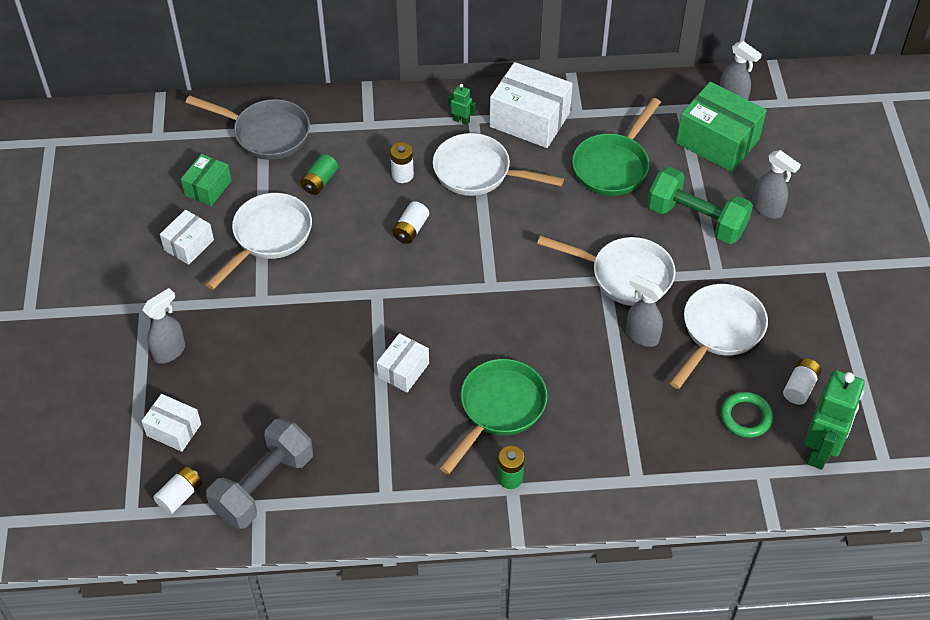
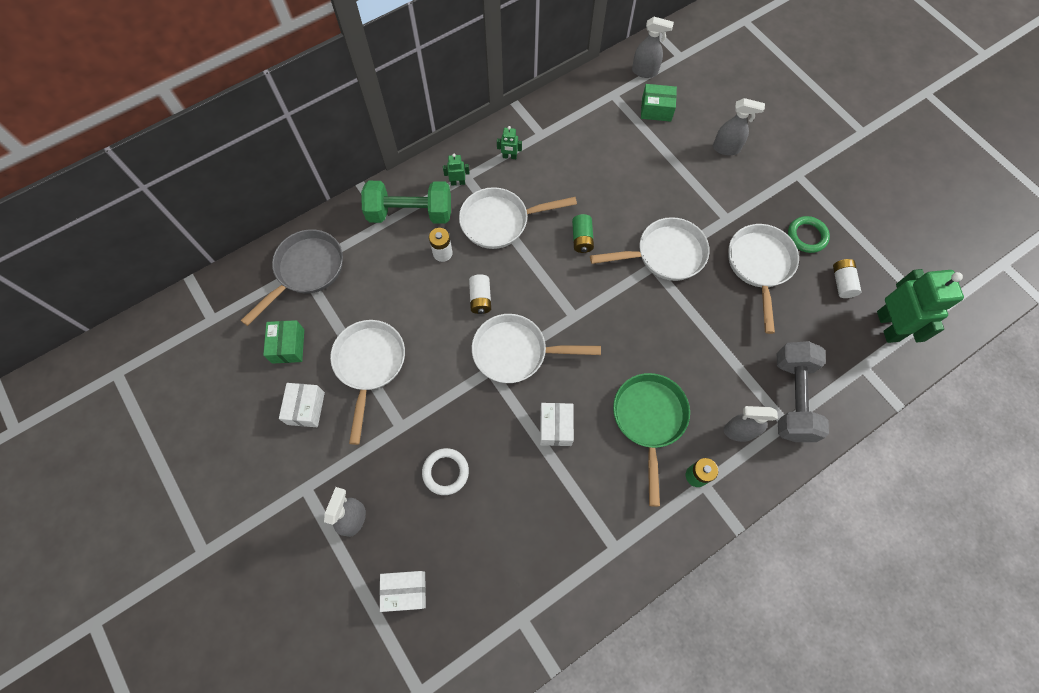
camera: 30 degrees left, 15 degrees up
(180, 495) = (450, 650): white battery -> none
(263, 485) = (513, 598): grey dumbbell -> grey dumbbell (792, 398)
(266, 133) = (306, 270): grey pan -> grey pan turned 45 degrees counterclockwise
(275, 356) = (445, 472): none -> white ring
(320, 182) = (379, 293): green battery -> green battery (582, 239)
(411, 290) = (516, 352): none -> white pan
(529, 119) = (509, 157): white box -> green robot
(613, 166) = (596, 166): green pan -> none
(641, 336) = (709, 299): grey spray bottle -> grey spray bottle (738, 431)
(696, 220) = (684, 182): green dumbbell -> green dumbbell (410, 213)
(717, 141) = (656, 109): green box -> green box, size x0.57
(746, 417) = (823, 327): green ring -> green ring (807, 236)

